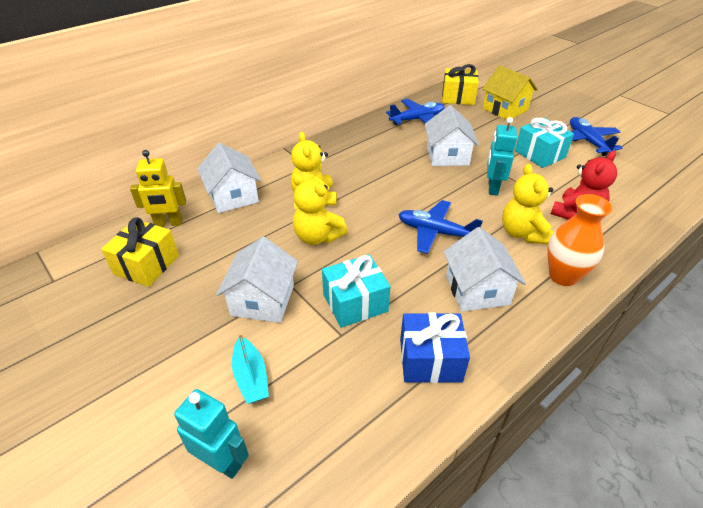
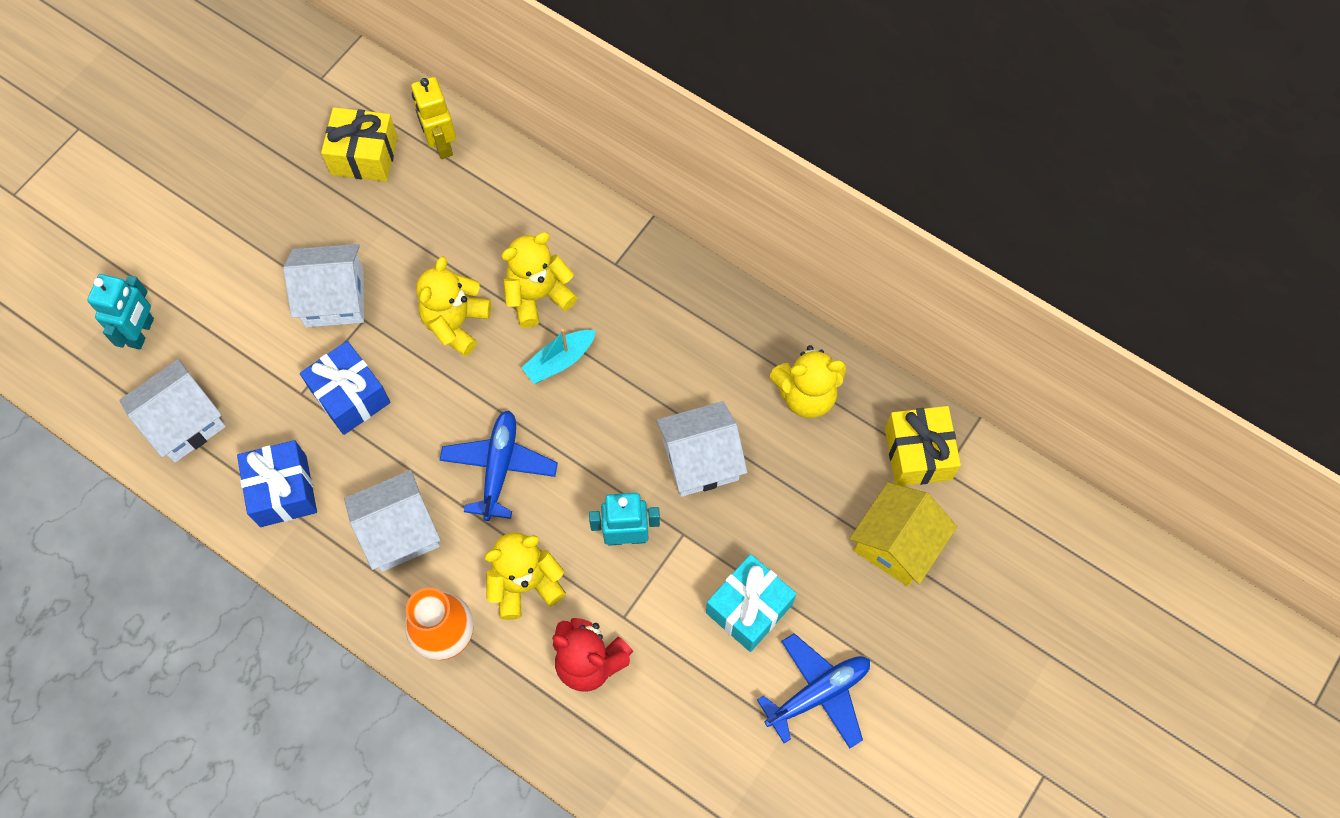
camera: 75 degrees right, 25 degrees up
(233, 196) = (514, 194): white house -> white house (183, 422)
(251, 377) = (232, 323): turquoise boat -> turquoise boat (559, 361)
(355, 303) = (350, 396): turquoise gift -> blue gift
(417, 119) = (806, 395): blue plane -> yellow teddy bear

